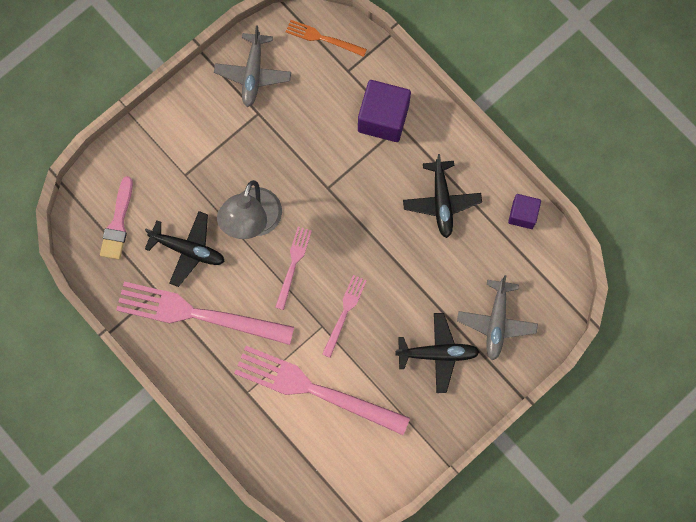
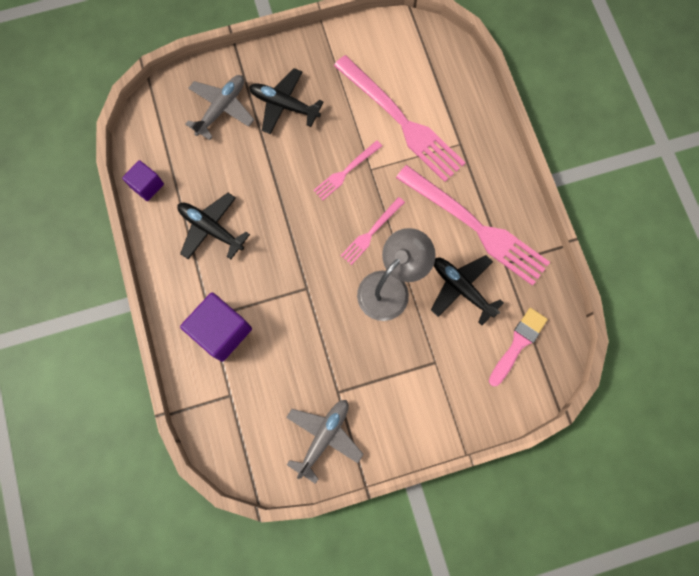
camera: 155 degrees left, 0 degrees up
(323, 38) = (237, 442): orange fork -> none
(441, 202) = (211, 229): black plane -> black plane turned 75 degrees counterclockwise

